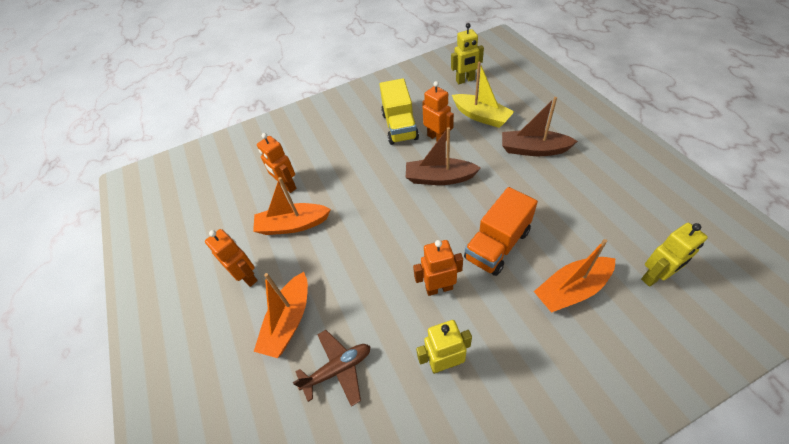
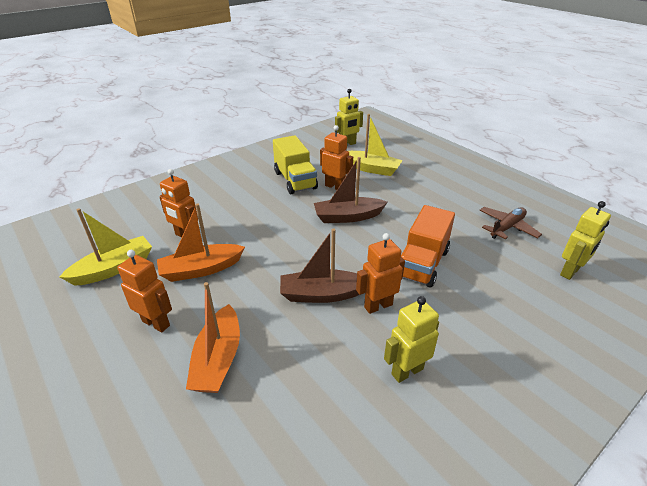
camera: 20 degrees left, 15 degrees down
(224, 214) = (114, 268): none -> yellow boat
(338, 369) = (290, 397): brown plane -> brown plane (507, 227)
(533, 149) = (427, 189): brown boat -> brown boat (322, 294)
(572, 289) = (504, 290): orange boat -> none

